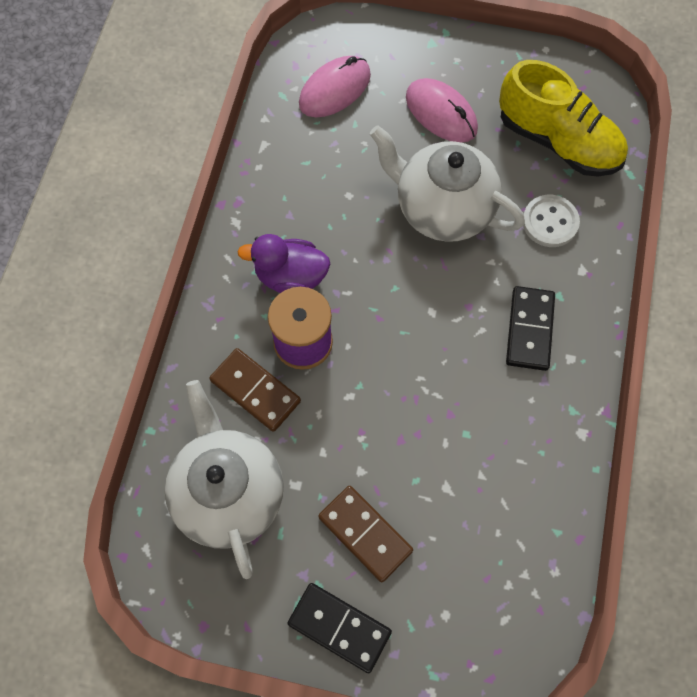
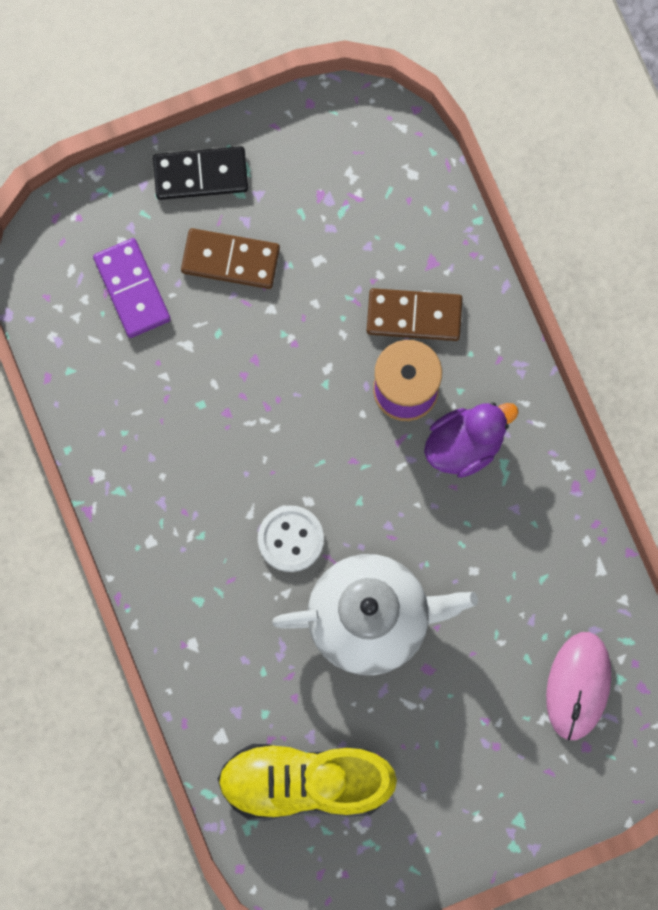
camera: 145 degrees right, 10 degrees up
(229, 493) = (369, 215): white teapot -> none
(441, 113) = (447, 734): pink mouse -> none
(463, 566) = (132, 289): none -> purple domino
(529, 329) = (206, 545): black domino -> none
(550, 222) = (255, 677): white button -> white button (290, 539)

